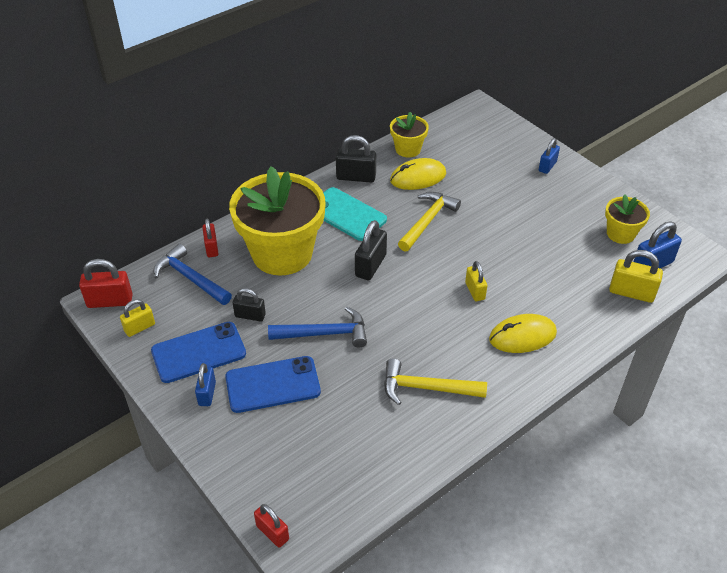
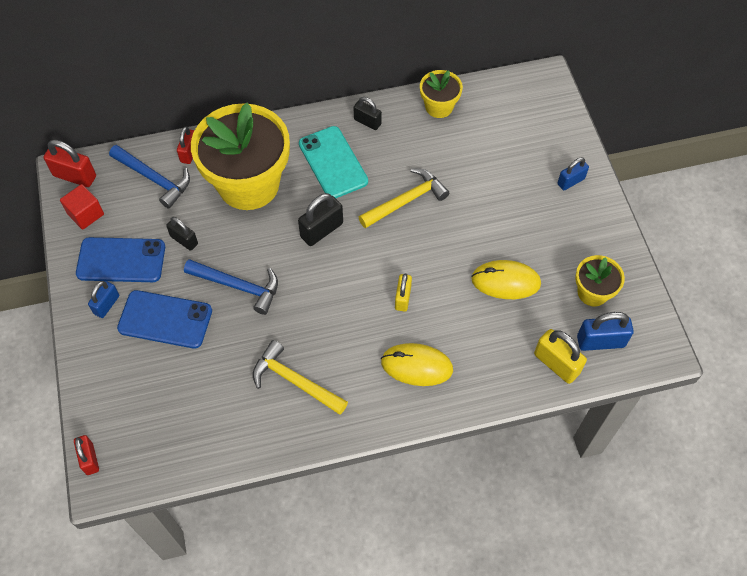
camera: 25 degrees right, 15 degrees up
(140, 328) = (85, 214): yellow padlock -> red cube
(190, 278) = (154, 179): blue hammer -> blue hammer turned 150 degrees clockwise
(356, 177) = (367, 122): black padlock -> black padlock, size x0.66
(418, 177) = (428, 145): yellow mouse -> yellow mouse (505, 281)

